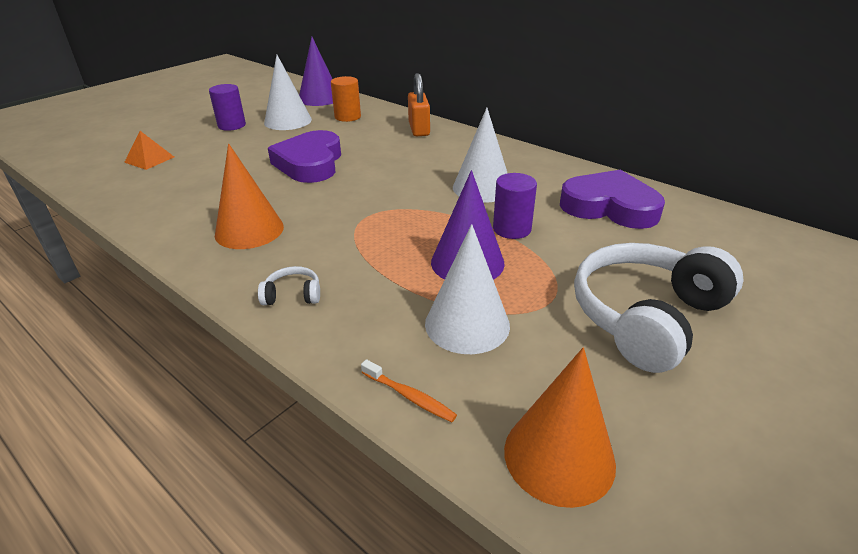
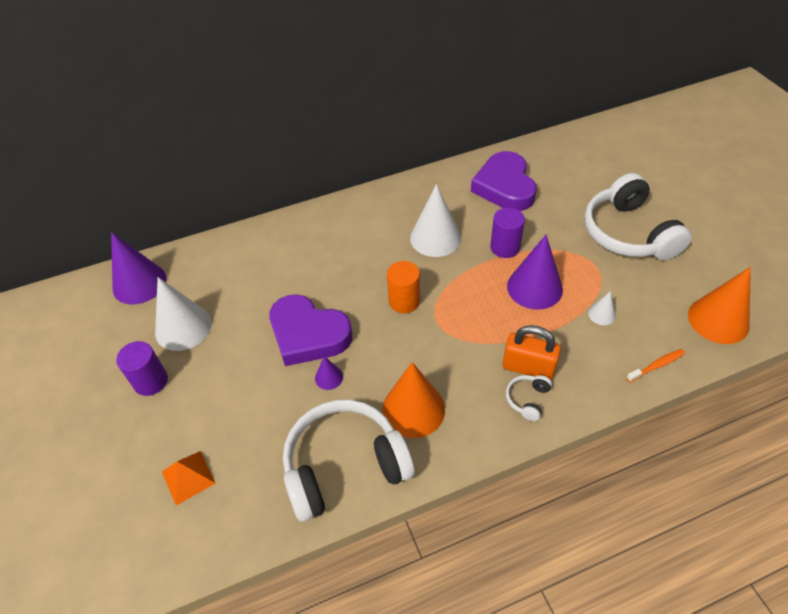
camera: 60 degrees left, 15 degrees up
(173, 214) = (344, 466): none -> white headphones
(267, 183) = (329, 377): none -> purple cone
(347, 117) = (217, 275): orange cylinder -> orange cylinder (404, 301)
(419, 129) = (294, 234): orange padlock -> orange padlock (528, 367)
(467, 324) = (601, 314): white cone -> white cone, size x0.47
(609, 207) = (504, 186): purple heart -> purple heart turned 60 degrees counterclockwise

